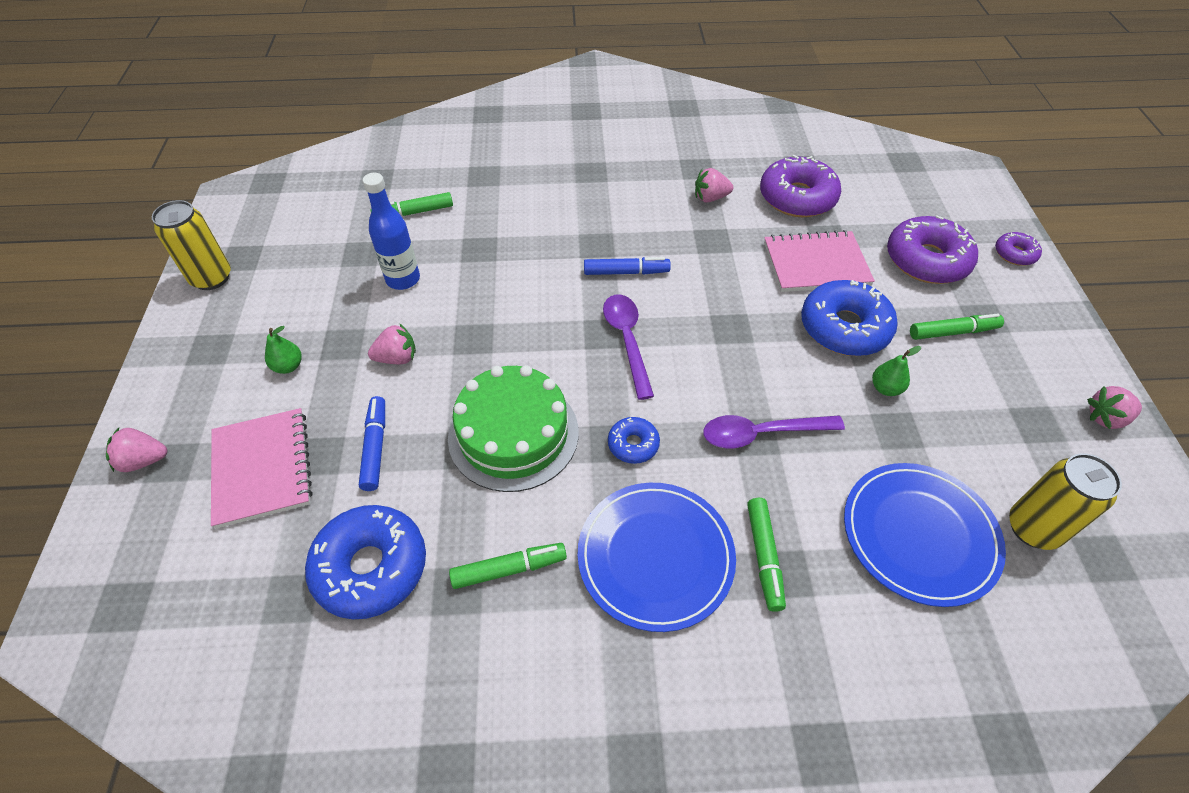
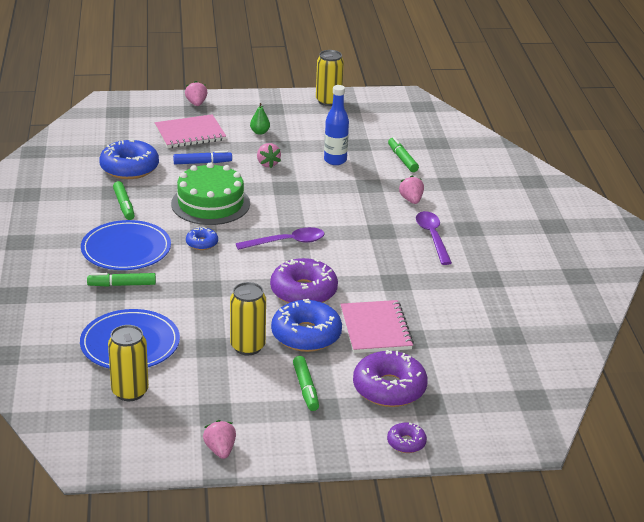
camera: 85 degrees right, 20 degrees down
(626, 272) = (354, 243): blue marker -> none
(710, 198) = (448, 283): pink strawberry -> pink strawberry (411, 200)
(761, 433) = (209, 290): purple spoon -> purple spoon (432, 237)
(797, 197) = (459, 327): purple donut -> purple donut (303, 291)
(885, 388) = (247, 346): green pear -> yellow can

